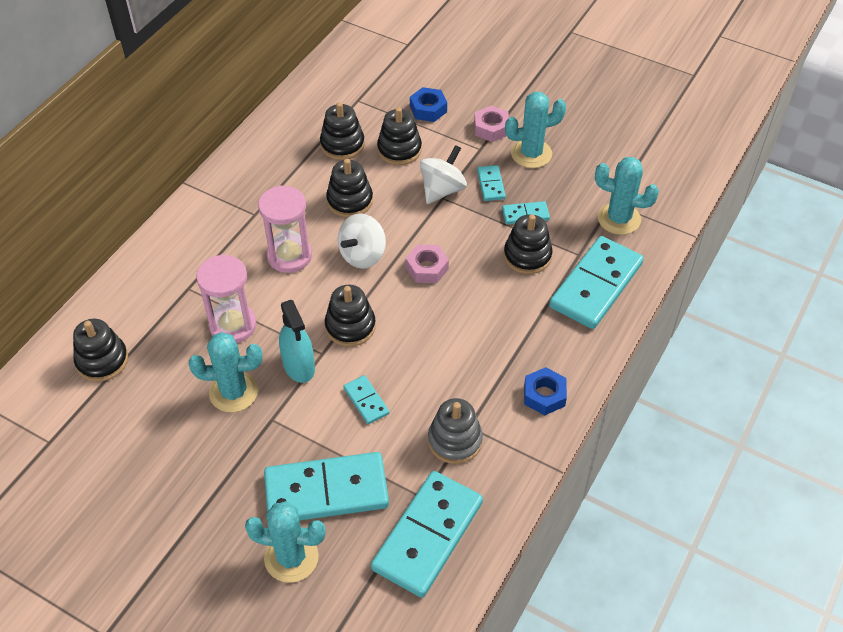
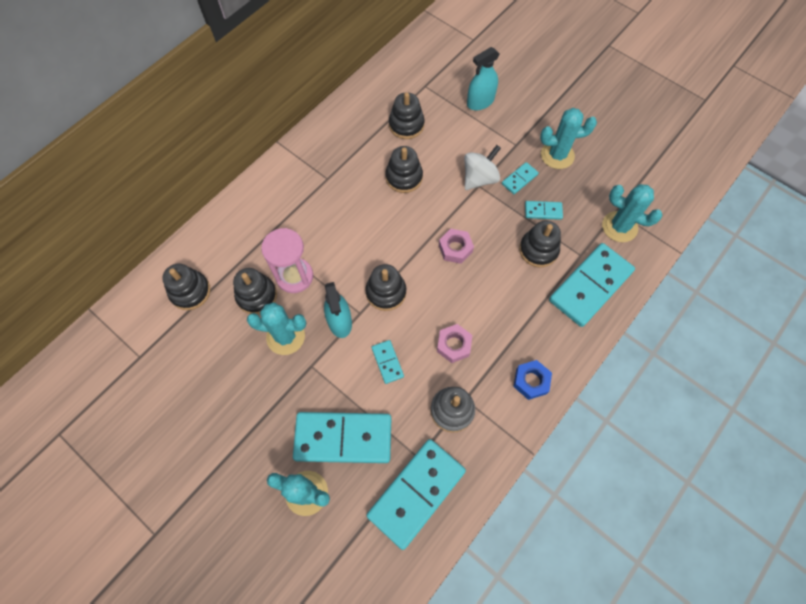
camera: 10 degrees right, 15 degrees up
(289, 256) = (348, 220): pink hourglass -> none
(362, 255) = (406, 229): white spinning top -> none
(399, 149) = (451, 136): black stacking toy -> black stacking toy (257, 296)
(428, 109) = (480, 102): blue nut -> turquoise spray bottle
(490, 184) = (519, 179): turquoise domino -> turquoise domino turned 45 degrees clockwise
(491, 128) = (528, 127): pink nut -> pink nut (453, 345)

